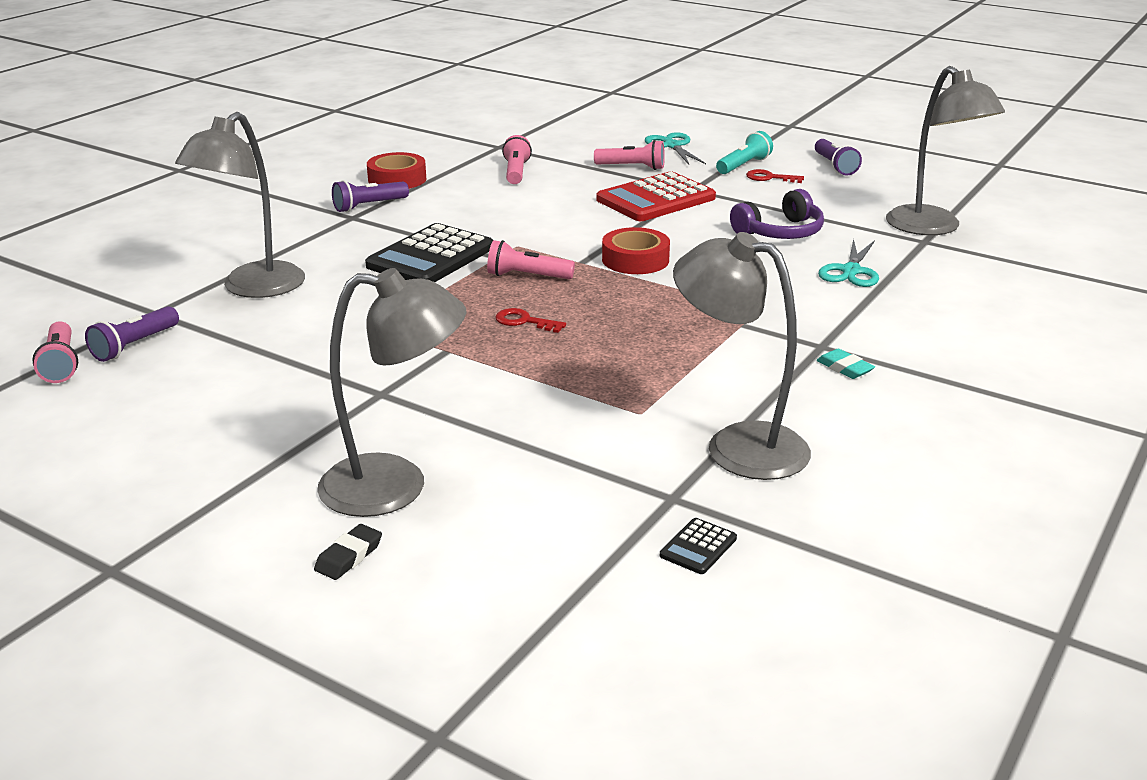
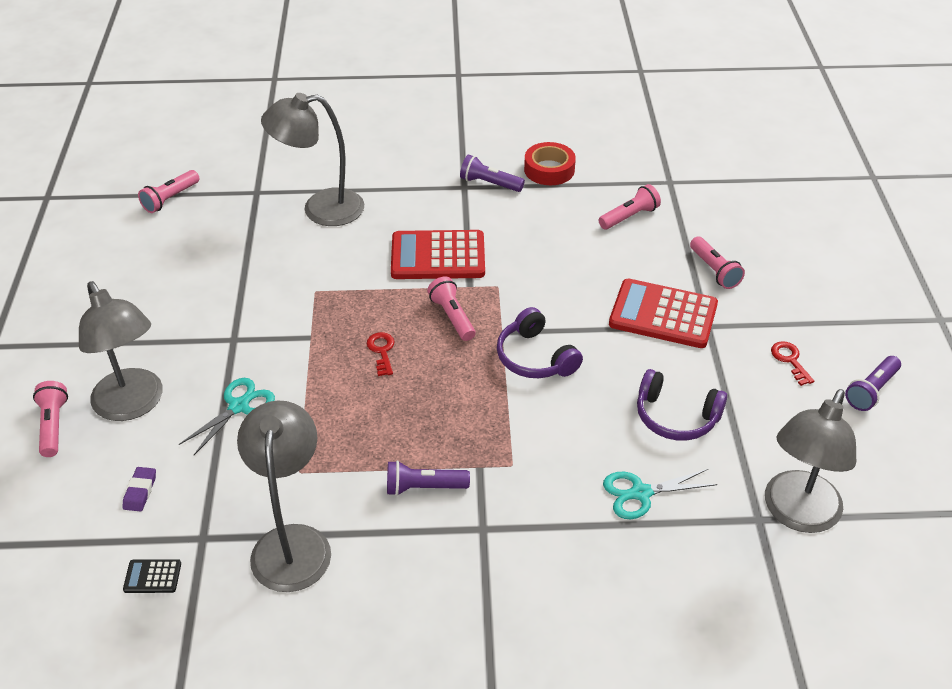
camera: 55 degrees right, 15 degrees up
(135, 346) = (211, 210): purple flashlight -> purple flashlight (424, 487)
(349, 556) = (53, 426): black eraser -> pink flashlight
(431, 257) = (438, 256): black calculator -> red calculator
(550, 520) = (140, 491): none -> purple eraser
(635, 260) = (535, 357): red tape -> purple headphones
(672, 146) = (791, 270): turquoise scissors -> turquoise scissors (239, 406)
(743, 165) = (799, 332): turquoise flashlight -> none
(844, 368) = (456, 557): turquoise eraser -> none

